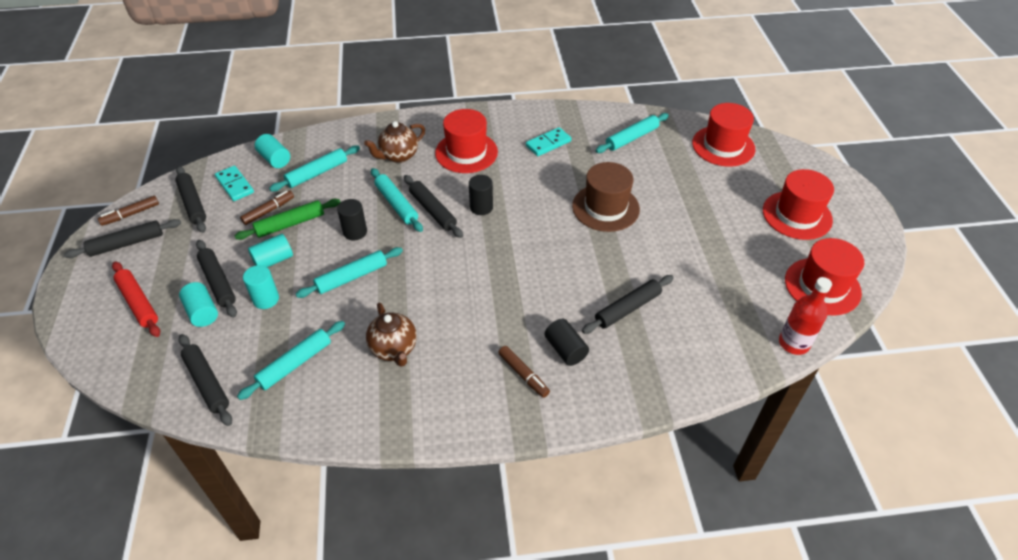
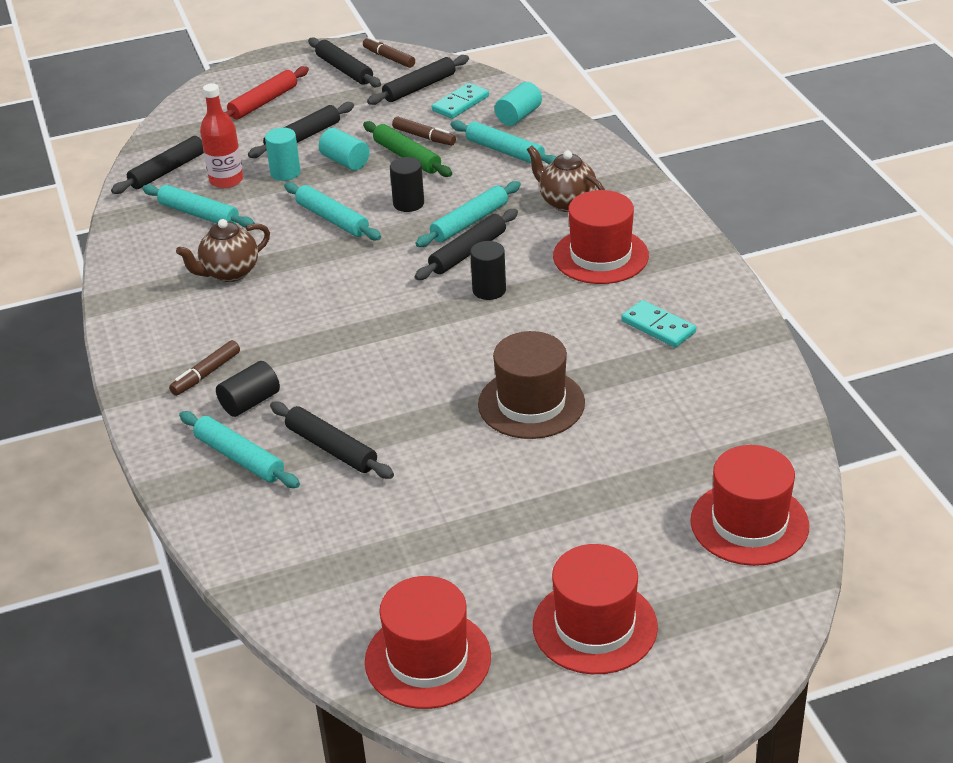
camera: 80 degrees right, 10 degrees down
(202, 312) = (258, 141): turquoise cylinder -> none
(631, 138) = (716, 412): turquoise rolling pin -> turquoise rolling pin (239, 457)
(793, 343) = (299, 624): red bottle -> red bottle (226, 180)

